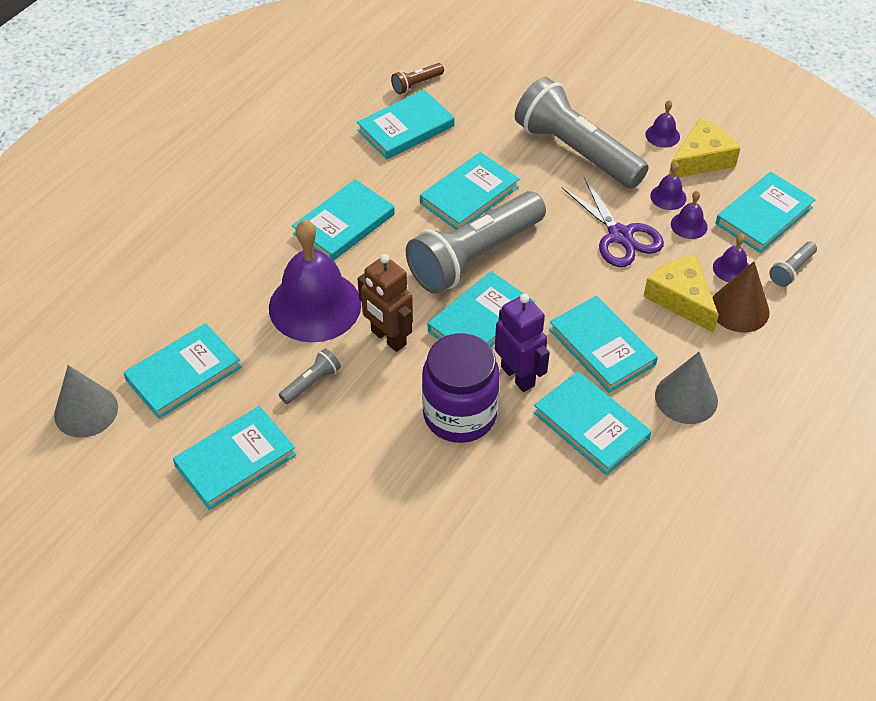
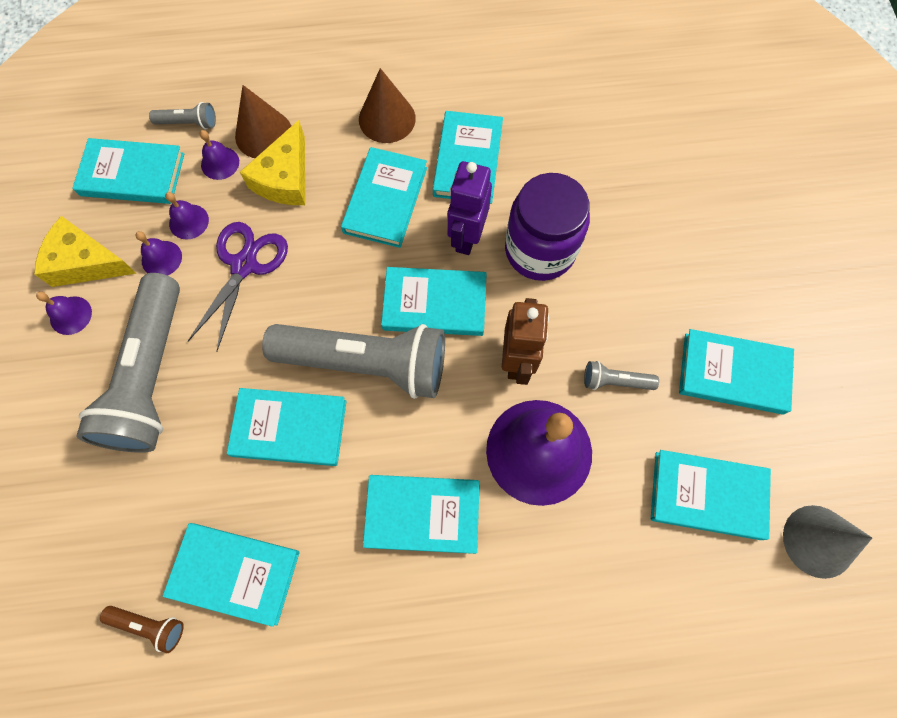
camera: 130 degrees left, 20 degrees up
(686, 398) = (387, 118): grey cone -> brown cone

